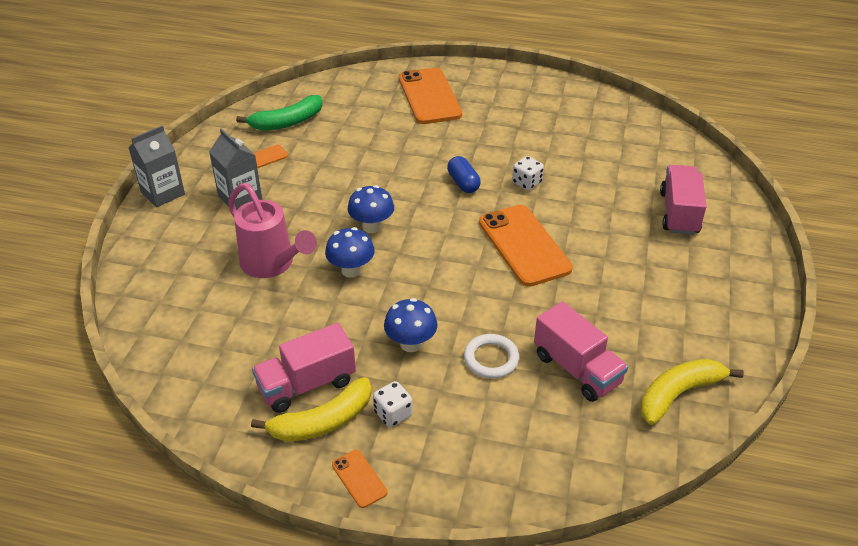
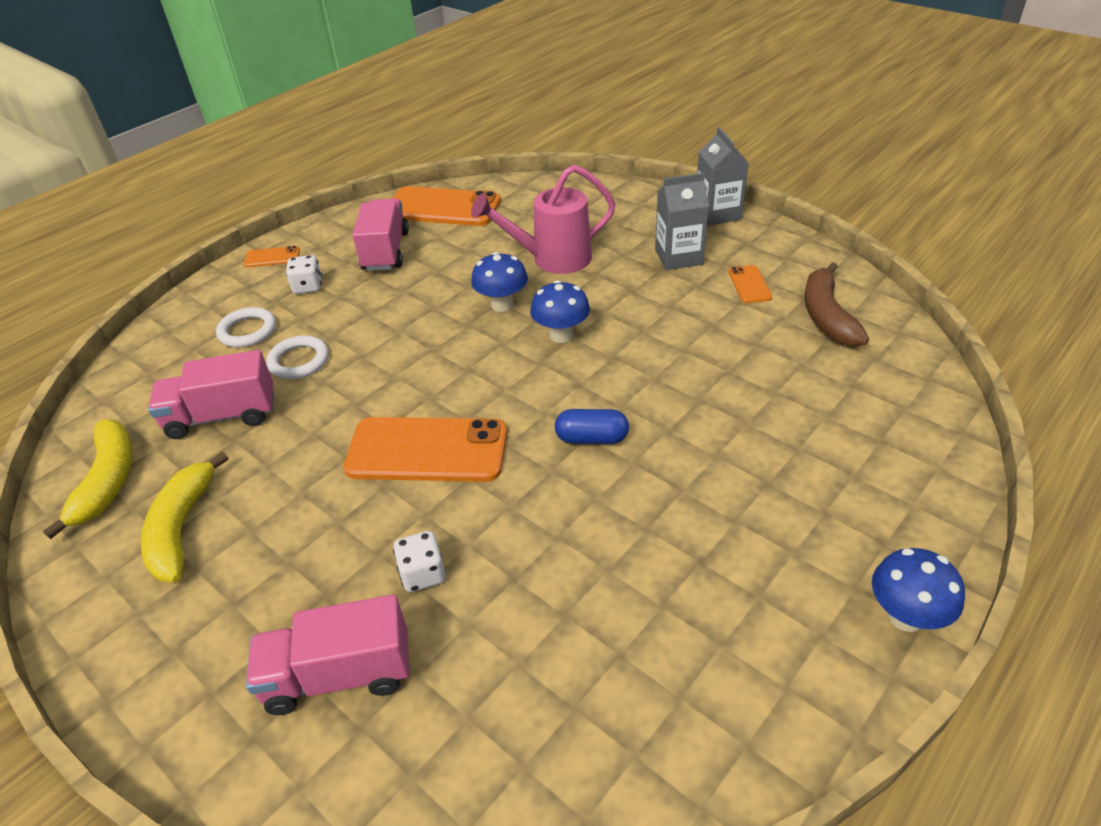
camera: 120 degrees right, 0 degrees up
(287, 122) = (826, 316): green banana -> brown banana
(322, 422) = (341, 252): yellow banana -> yellow banana (182, 528)
(411, 344) = (370, 316): blue mushroom -> blue mushroom (905, 616)
(429, 96) = (849, 478): orange phone -> orange phone (443, 208)
(479, 420) = (247, 331): none -> white ring
(526, 183) = (547, 507): white dice -> white dice (423, 574)
(679, 213) = (339, 675): pink truck -> pink truck turned 135 degrees clockwise

